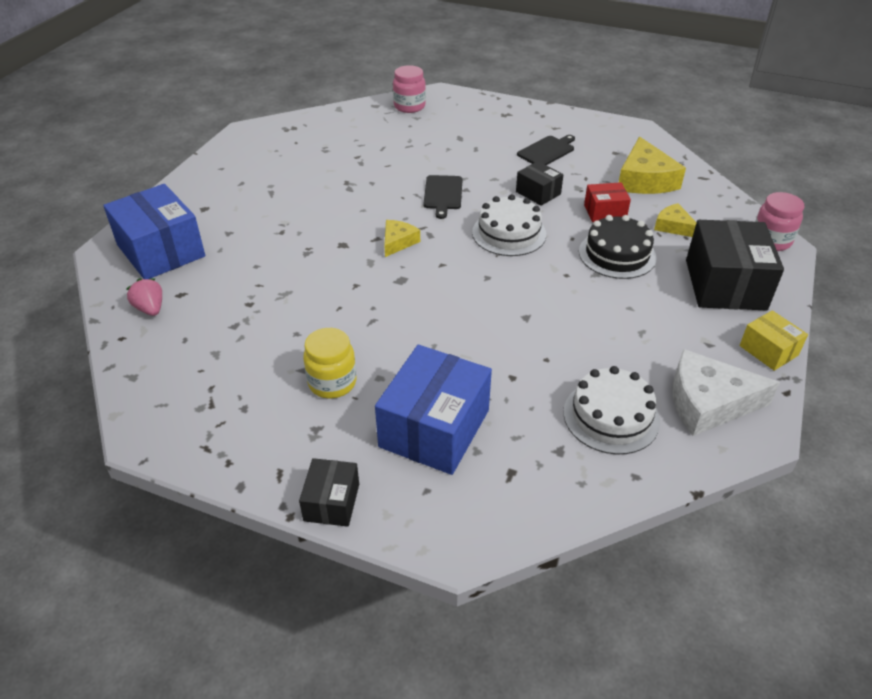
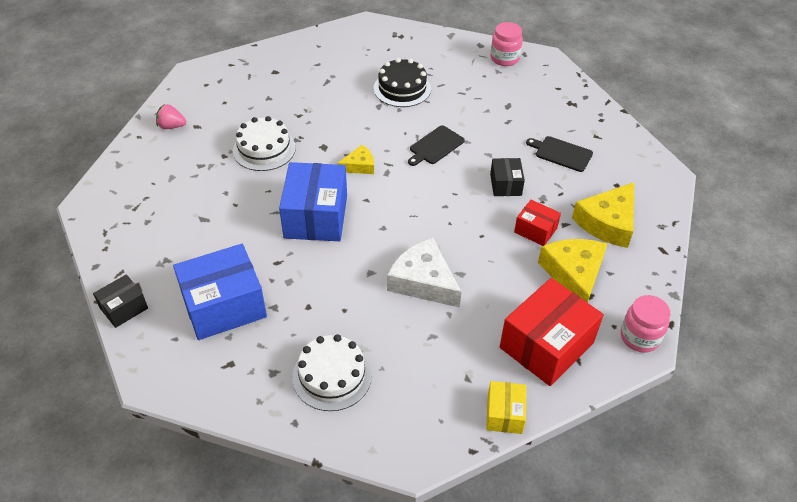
camera: 40 degrees right, 5 degrees up
(150, 309) = (171, 126): pink strawberry -> pink strawberry turned 90 degrees counterclockwise
(161, 251) = (219, 89): blue box -> blue box (316, 216)
(332, 383) = (206, 238): yellow jar -> none
(509, 233) = (441, 204): white cake -> white cake (264, 149)
(547, 151) = (561, 153): black cutting board -> black cutting board turned 150 degrees counterclockwise
(617, 254) = (497, 269): black cake -> black cake (402, 88)
(673, 226) = (574, 274): yellow cheese -> yellow cheese, size x1.81
(708, 403) = (406, 415): white cheese -> white cheese (423, 281)
(725, 284) = (546, 345): black box -> red box

